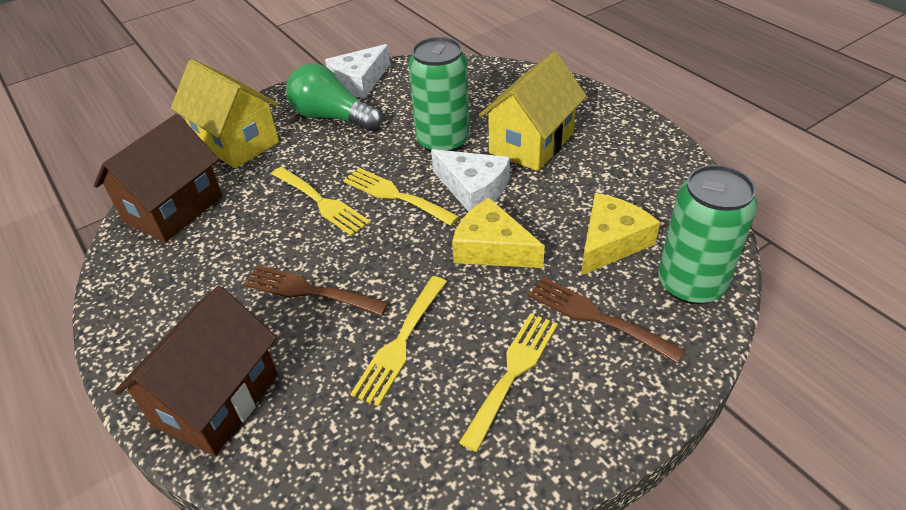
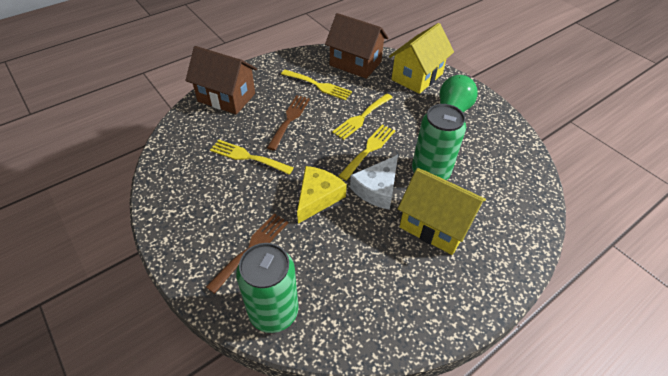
camera: 85 degrees right, 5 degrees up
(359, 81) = (499, 124): white cheese -> none
(512, 372) = (218, 204): yellow fork -> yellow fork (318, 85)
(611, 242) = (320, 266): yellow cheese -> none

